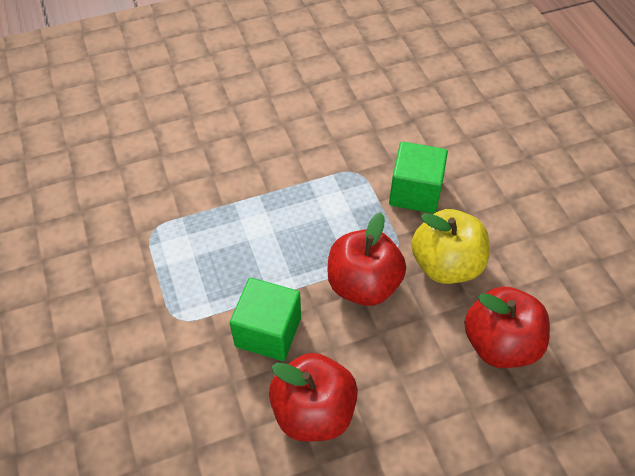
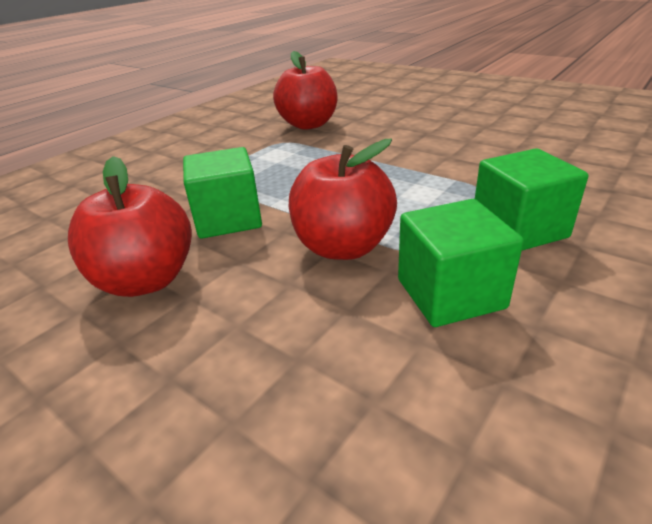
camera: 60 degrees right, 20 degrees down
(446, 265) = (450, 293): yellow apple -> green cube
(499, 343) = (379, 407): red apple -> red apple (308, 124)

